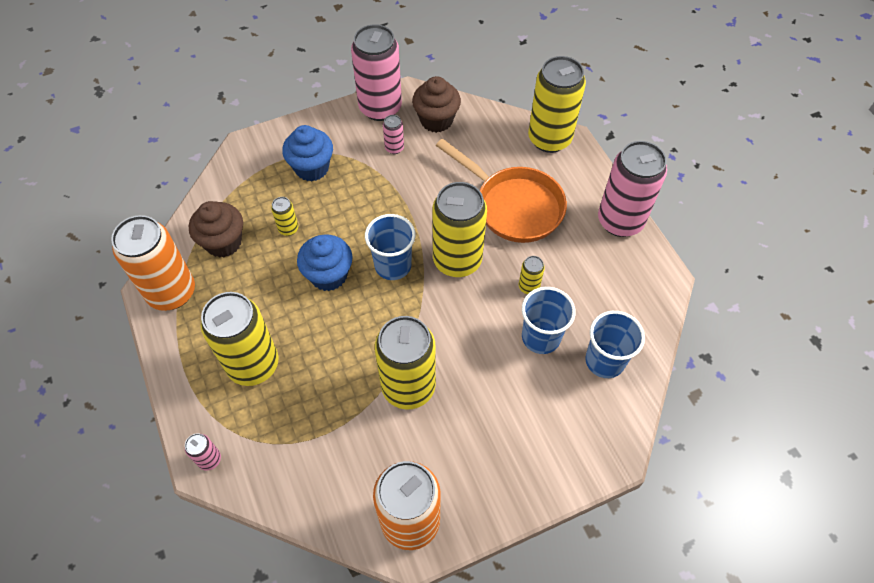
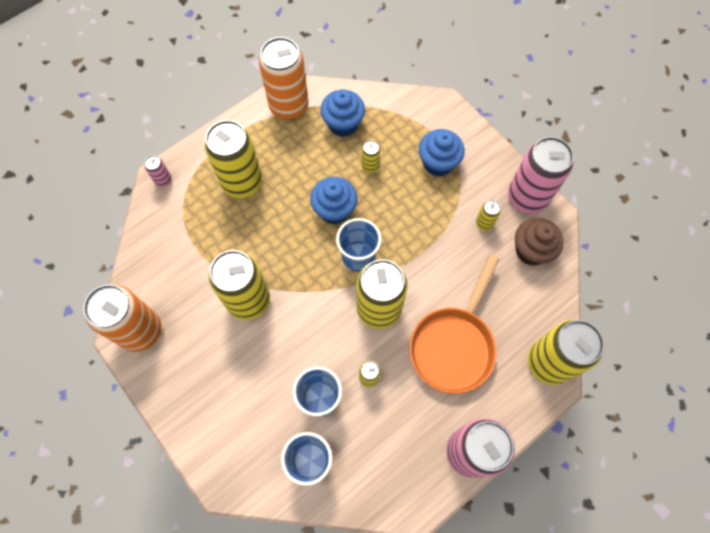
camera: 75 degrees right, 10 degrees up
(223, 242) = (343, 124): brown cupcake -> blue cupcake
(394, 148) = (484, 223): pink can -> yellow can

